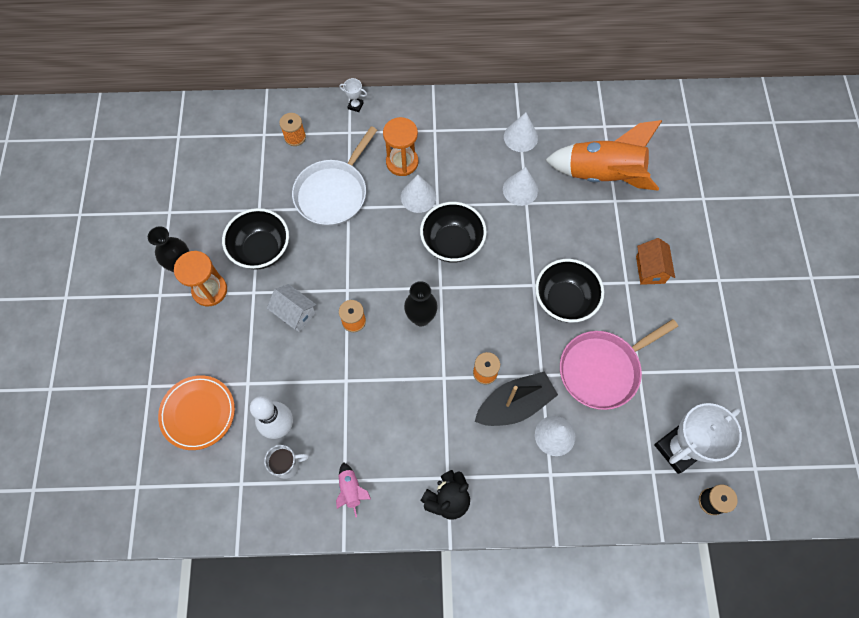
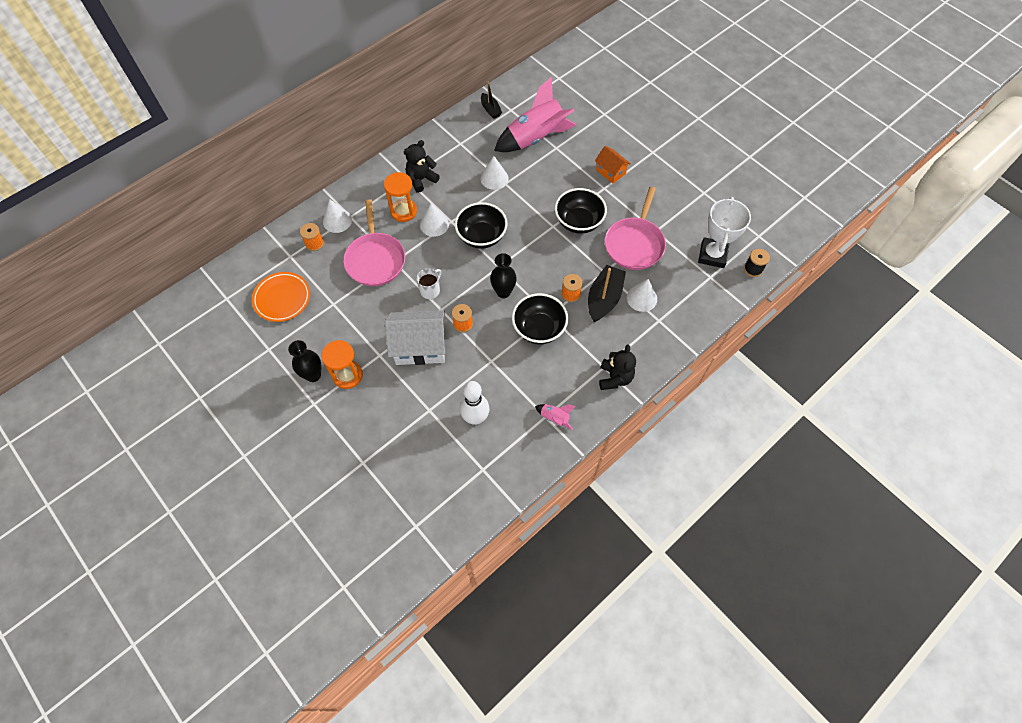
camera: 40 degrees left, 5 degrees down
(198, 413) = (413, 452): orange plate -> orange plate (282, 298)
(261, 250) = (359, 326): black bowl -> black bowl (539, 329)
(287, 465) = (501, 435): white mug -> white mug (430, 290)
(295, 313) = (420, 347): white house -> white house, size x1.79
(333, 193) = (375, 259): white pan -> pink pan
(355, 106) = (338, 198): white trophy -> none
(447, 140) = (421, 179): none -> black teddy bear
(520, 137) = (466, 148): white cone -> white cone (337, 221)
(583, 112) = (490, 110): none -> black boat
(602, 175) = (535, 138): orange rocket -> pink rocket

